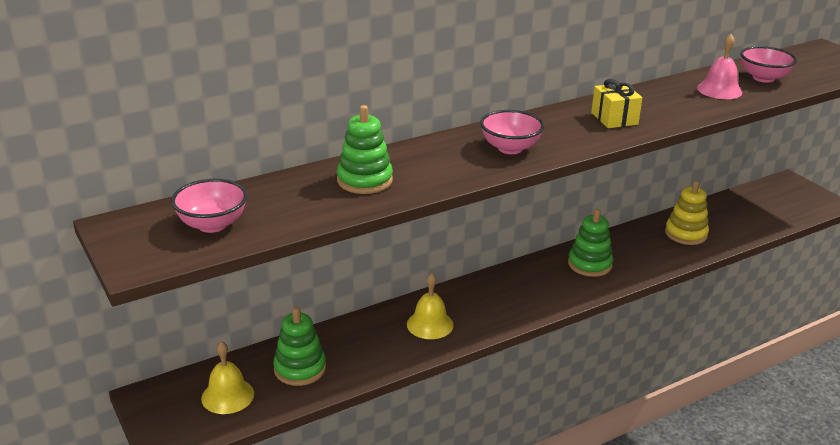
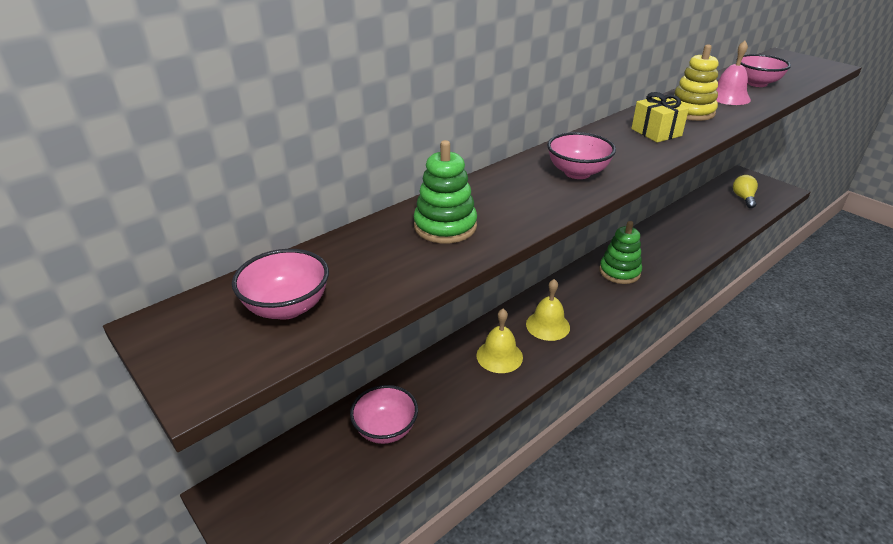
camera: 10 degrees left, 5 degrees up
(227, 395) = (317, 477): yellow bell -> yellow bell (547, 325)
(300, 369) = (385, 429): green stacking toy -> pink bowl
(686, 234) = (686, 232): yellow stacking toy -> yellow stacking toy (691, 112)
(773, 206) = (743, 198): none -> yellow light bulb

